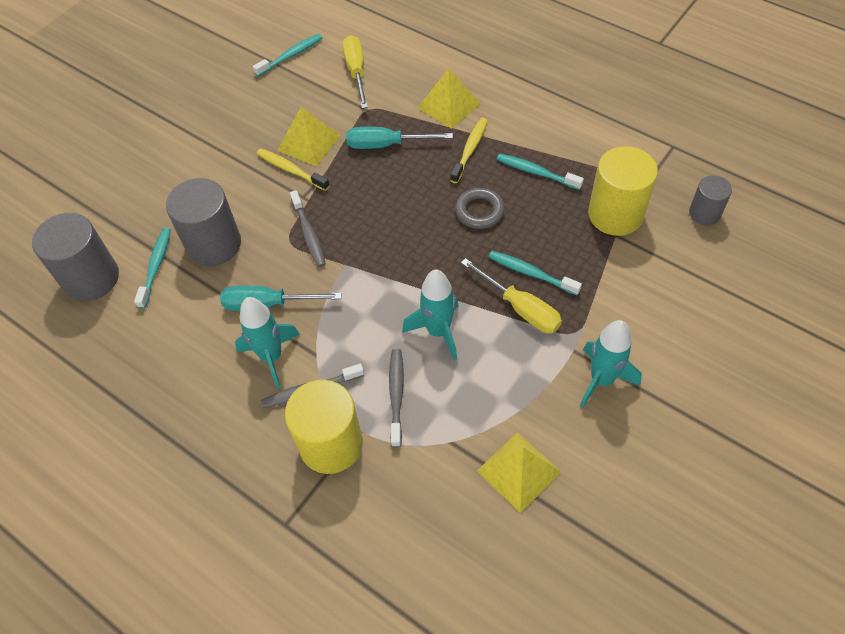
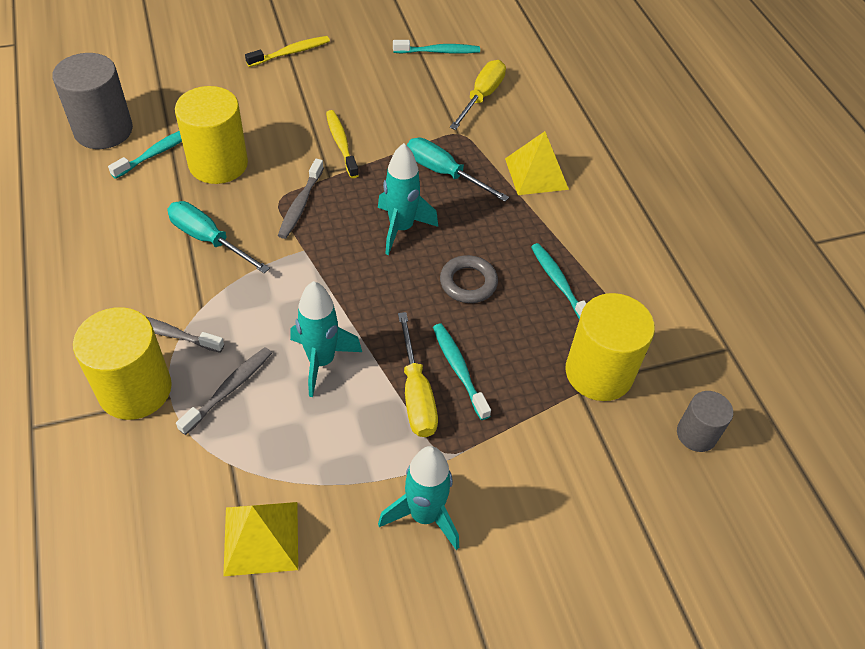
camera: 30 degrees right, 5 degrees down
(214, 244) = (218, 164): grey cylinder -> yellow cylinder
(271, 357) = (166, 284): turquoise rocket -> turquoise rocket (401, 228)
(309, 142) = (379, 130): yellow pyramid -> none
(470, 150) = (516, 224): yellow toothbrush -> yellow toothbrush (291, 52)

